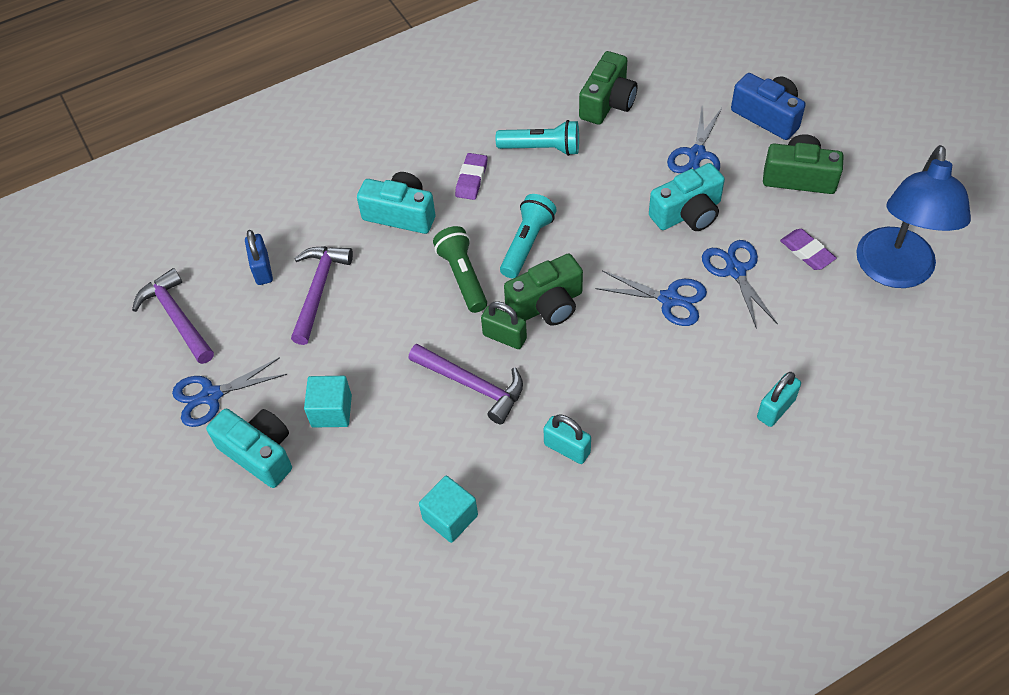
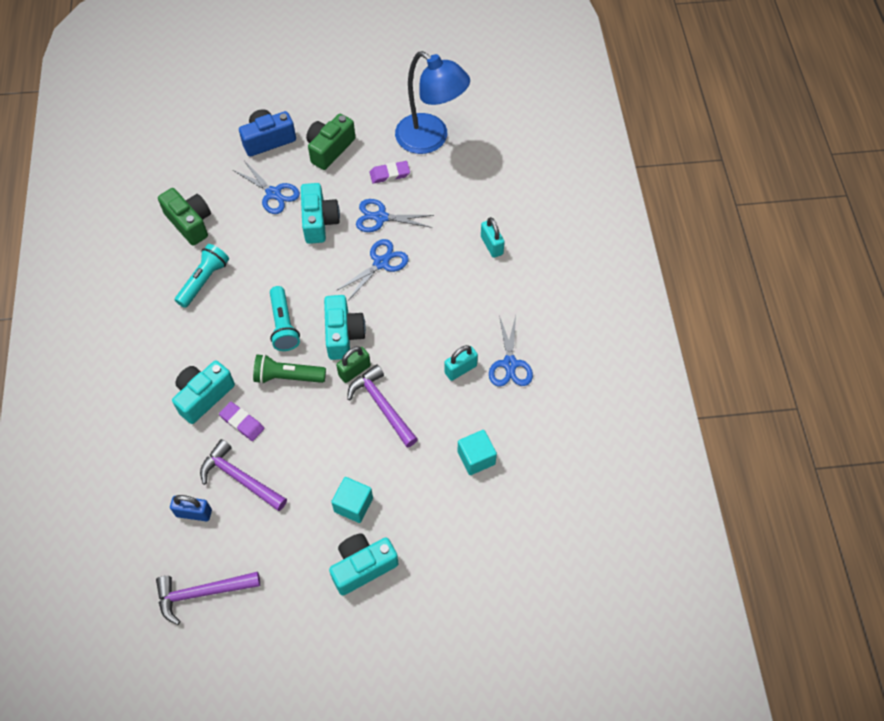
camera: 70 degrees left, 5 degrees up
(211, 396) = (293, 587): blue scissors -> blue scissors (510, 364)
(471, 179) = (202, 336): purple eraser -> purple eraser (242, 422)
(472, 385) = (382, 406): purple hammer -> purple hammer turned 90 degrees counterclockwise
(526, 243) = (284, 325): turquoise flashlight -> turquoise flashlight turned 150 degrees counterclockwise
(547, 305) = (343, 334): green camera -> turquoise camera

